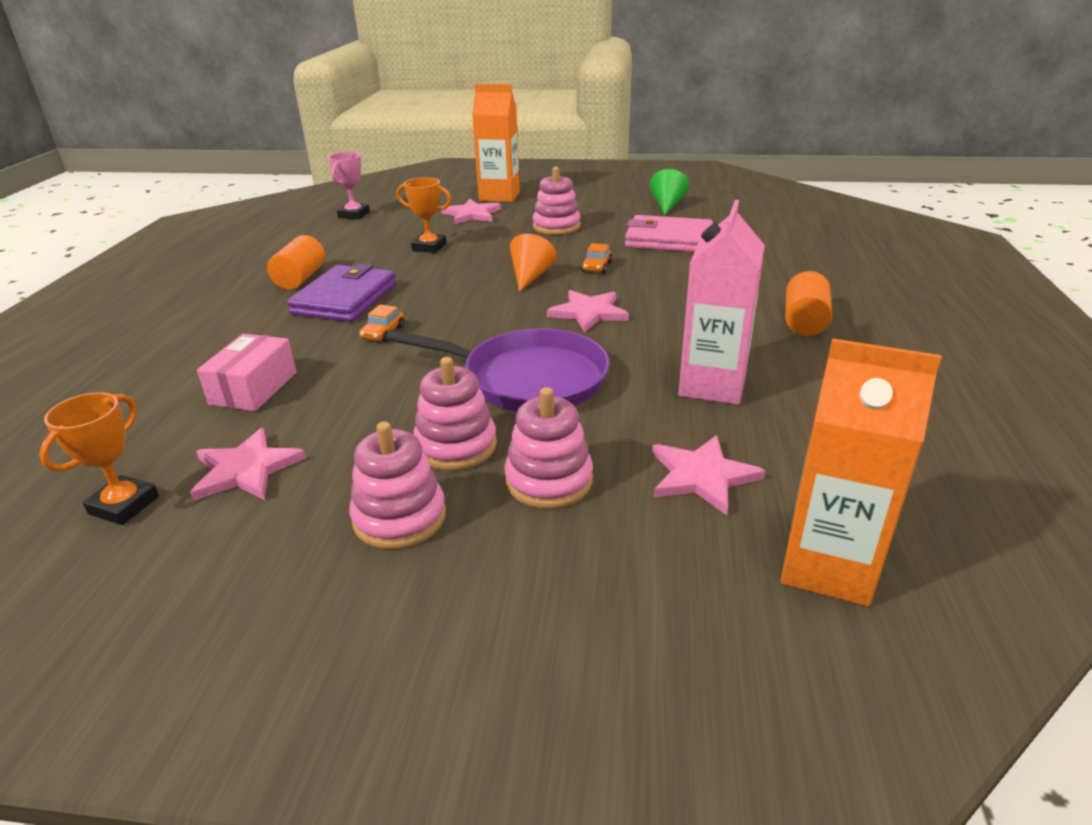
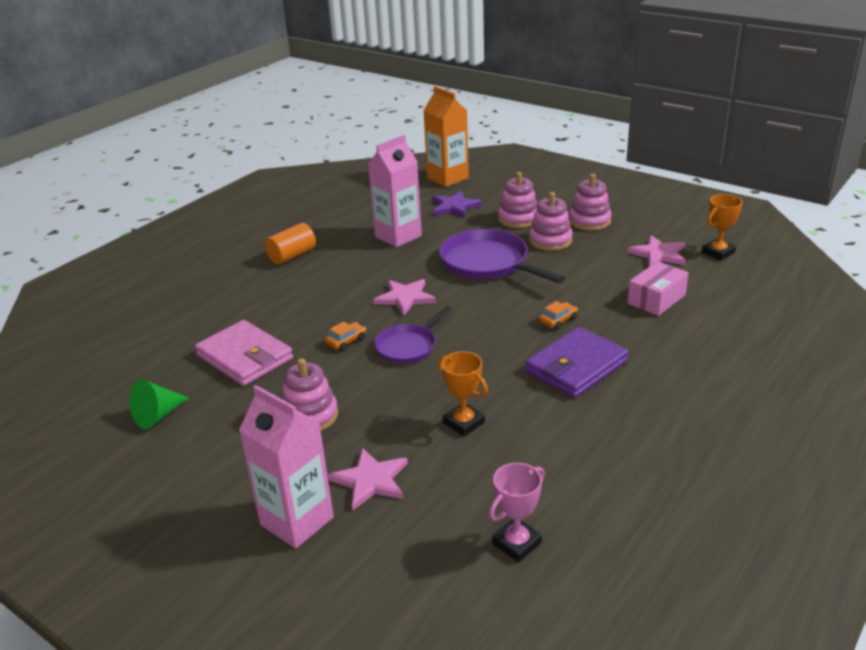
camera: 150 degrees left, 0 degrees up
(300, 278) = (612, 410): orange cylinder -> none
(499, 196) = (297, 521): orange carton -> pink carton
(530, 276) = (408, 346): orange cone -> purple pan
(702, 476) = (454, 206): pink star -> purple star

